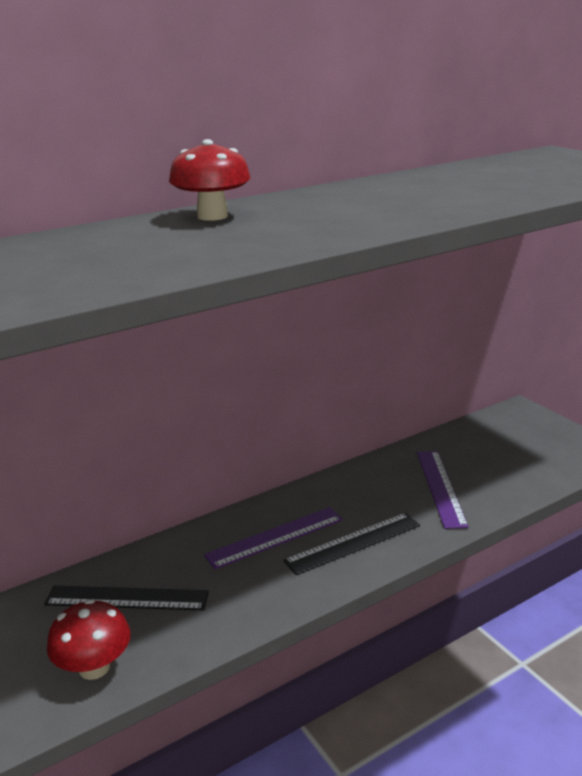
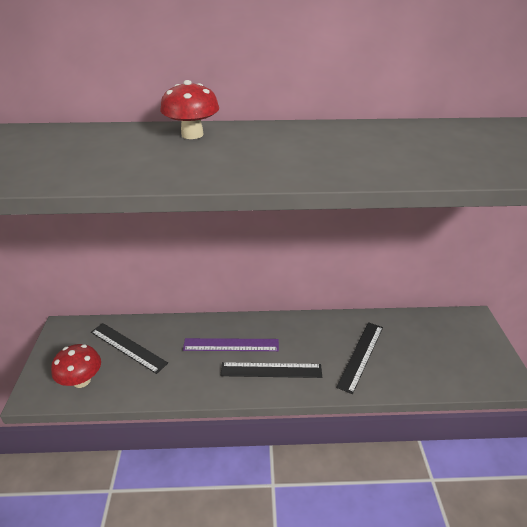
camera: 30 degrees right, 10 degrees up
(440, 487) = (360, 355): purple ruler -> black ruler

